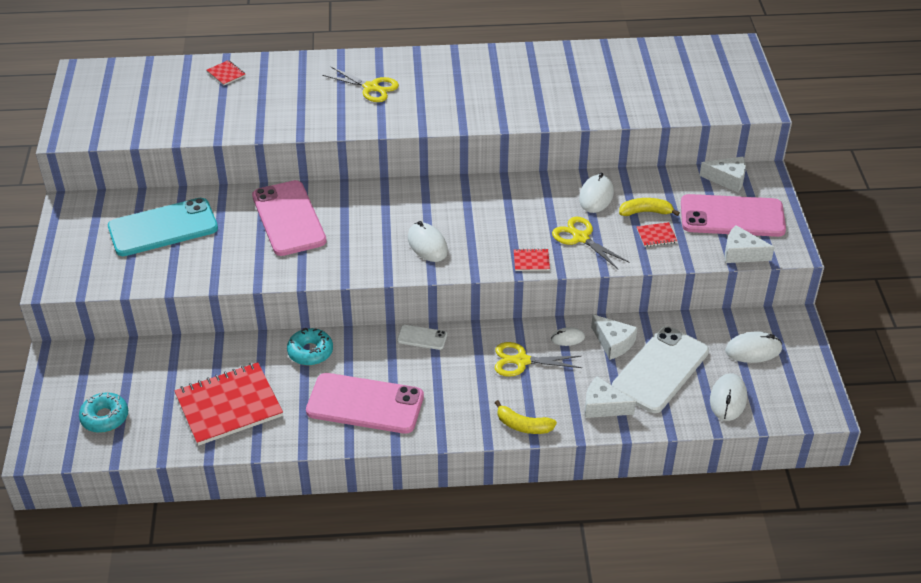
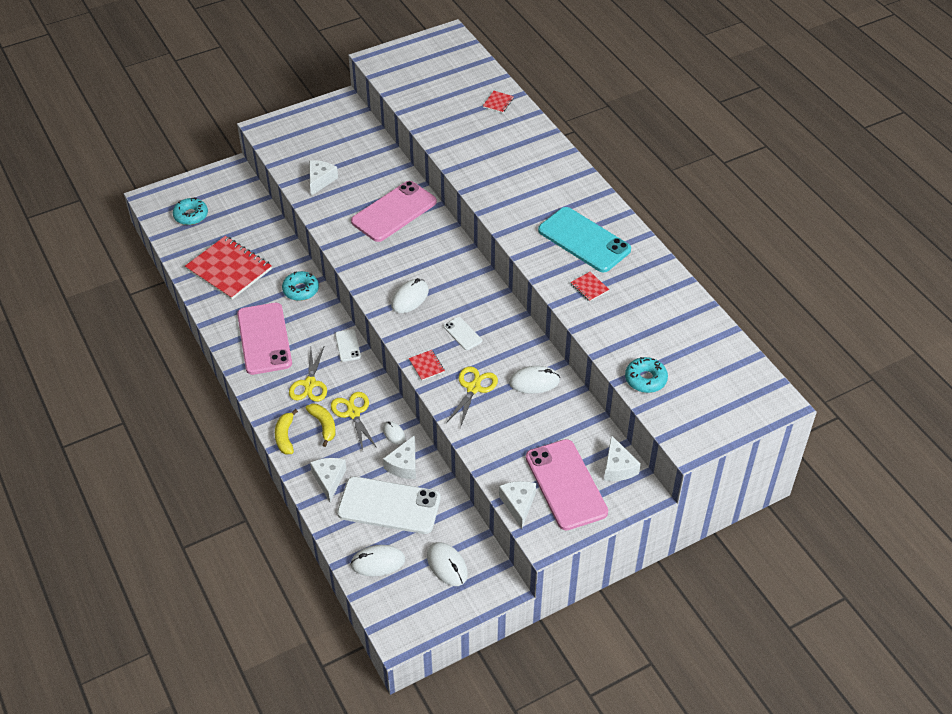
camera: 65 degrees right, 5 degrees up
(163, 228) = (346, 154): turquoise phone -> turquoise phone (584, 240)
(189, 260) = (320, 180): none -> white cheese
(371, 88) = (536, 184): yellow scissors -> yellow scissors (309, 384)
(503, 223) = (462, 334): none -> white phone
(645, 212) = (534, 421): yellow banana -> yellow banana (324, 425)
(656, 235) = (506, 437): red notebook -> red notebook (589, 287)
(672, 106) = (645, 379): none -> turquoise donut

